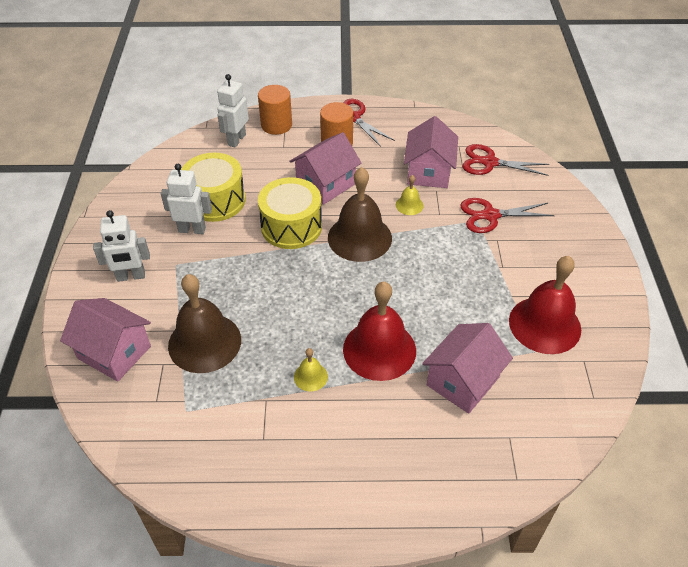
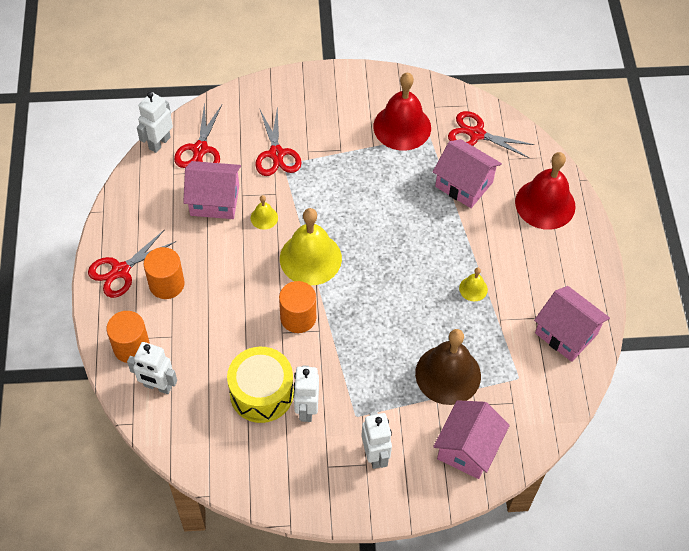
camera: 95 degrees left, 10 degrees up
(291, 226) = (298, 317): yellow drum -> orange cylinder
(326, 184) = (234, 291): pink house -> pink house (566, 333)
(359, 237) = (310, 258): brown bell -> yellow bell
(379, 349) = (440, 240): red bell -> red bell (545, 204)
(494, 137) = (159, 143): none -> white robot
(545, 403) = (476, 134): none -> red scissors

